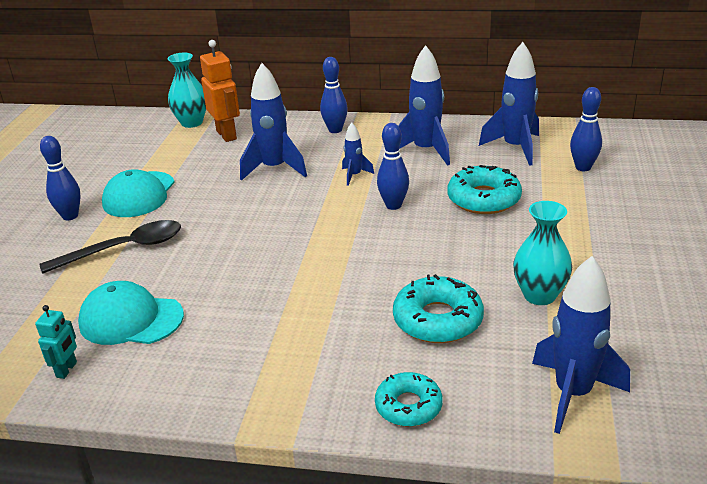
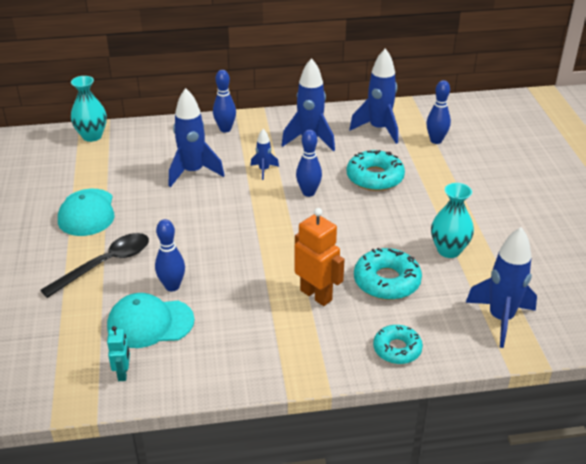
camera: 20 degrees left, 5 degrees up
(70, 216) = (36, 241): blue bowling pin -> blue bowling pin (172, 286)
(227, 135) = (132, 145): orange robot -> orange robot (316, 295)

